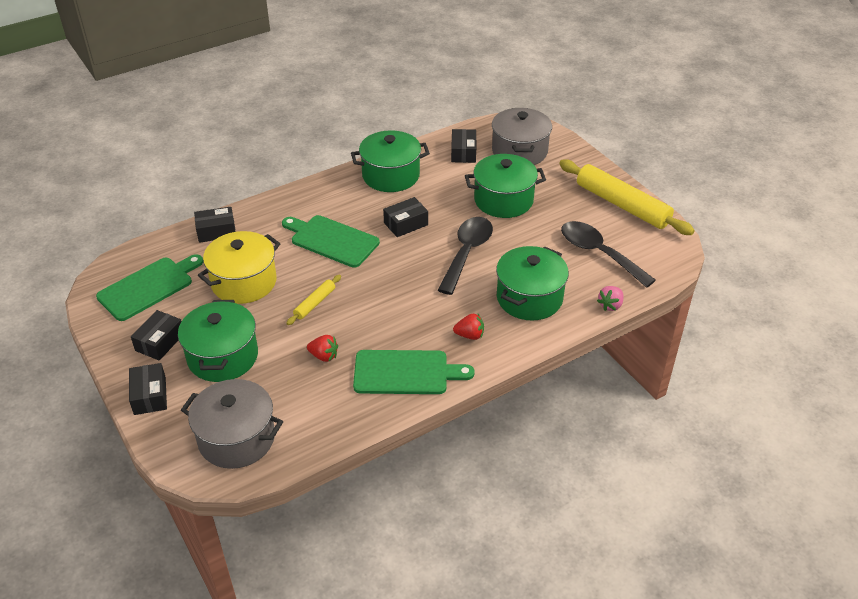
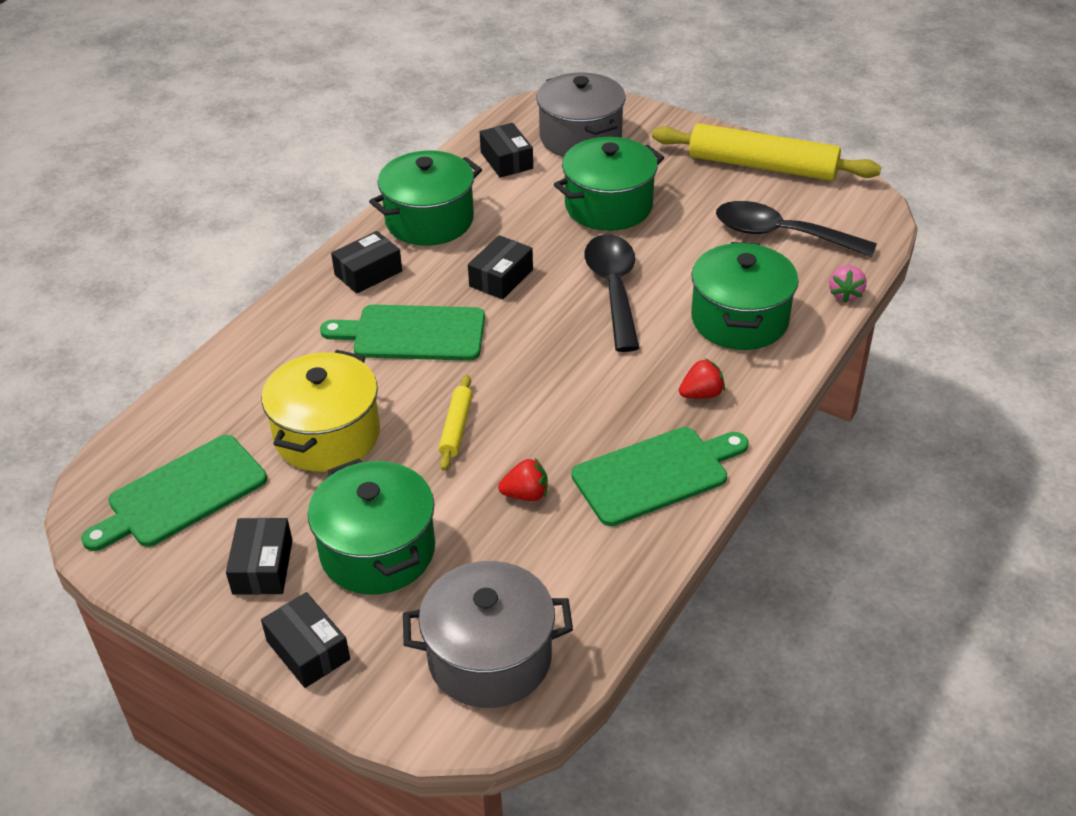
camera: 25 degrees left, 0 degrees up
(149, 287) = (181, 494): green cutting board -> green cutting board turned 150 degrees counterclockwise
(216, 231) = (227, 378): black box -> black box (368, 273)

